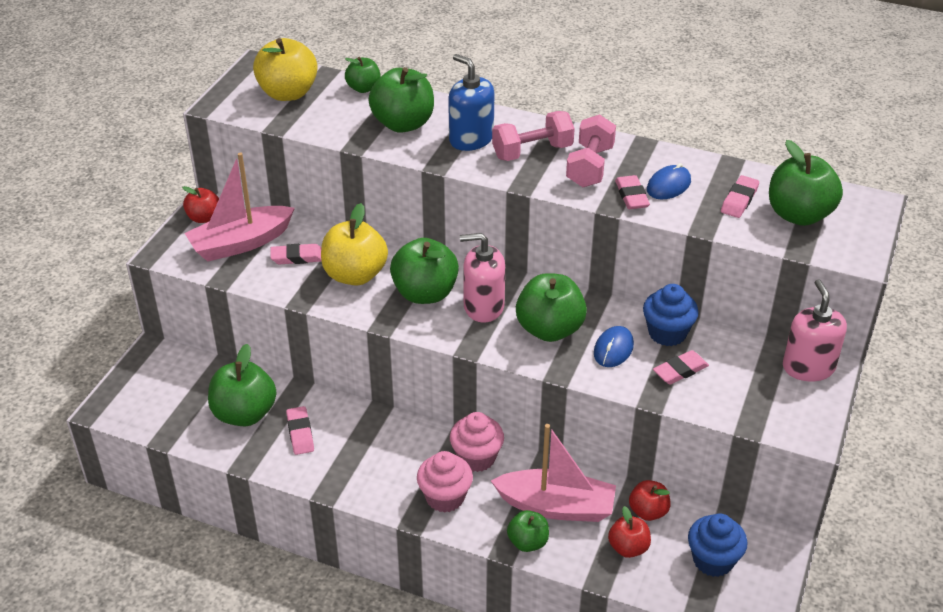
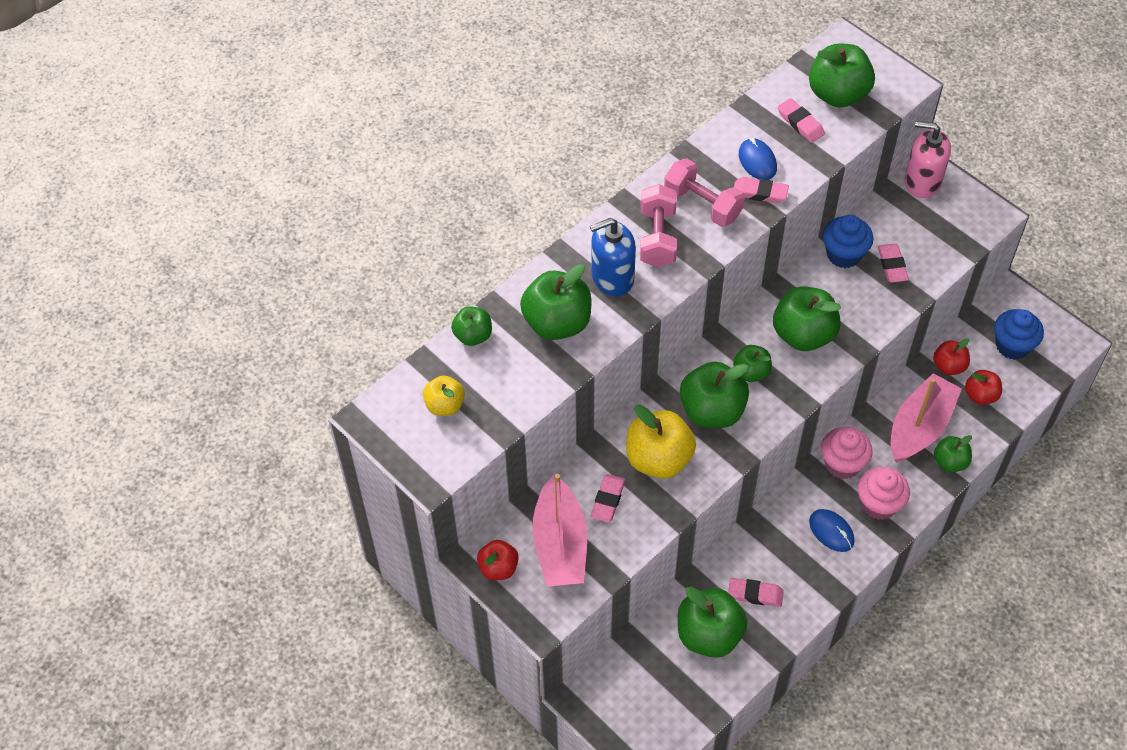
camera: 65 degrees left, 15 degrees up
(288, 93) = (445, 405): yellow apple -> yellow apple, size x0.57
(483, 306) = (751, 372): pink soap dispenser -> green apple
(613, 349) = (847, 299): blue mouse -> blue mouse (831, 531)

